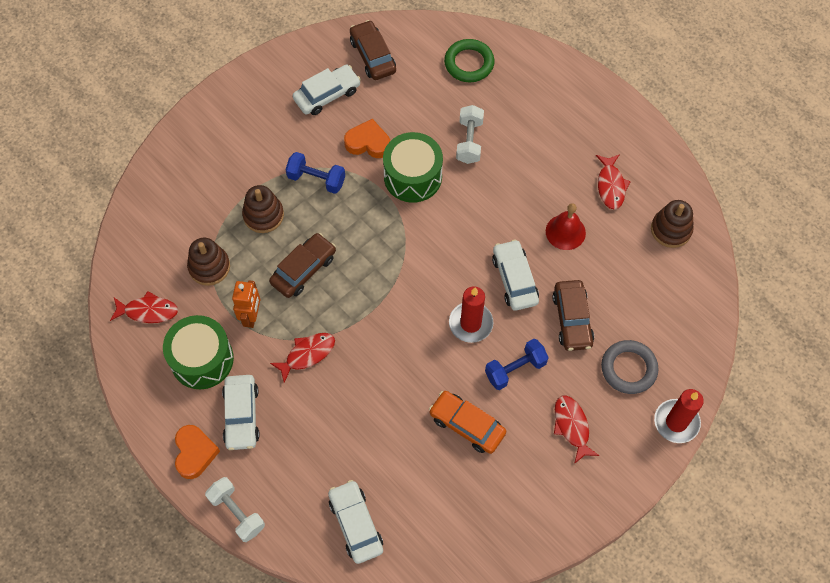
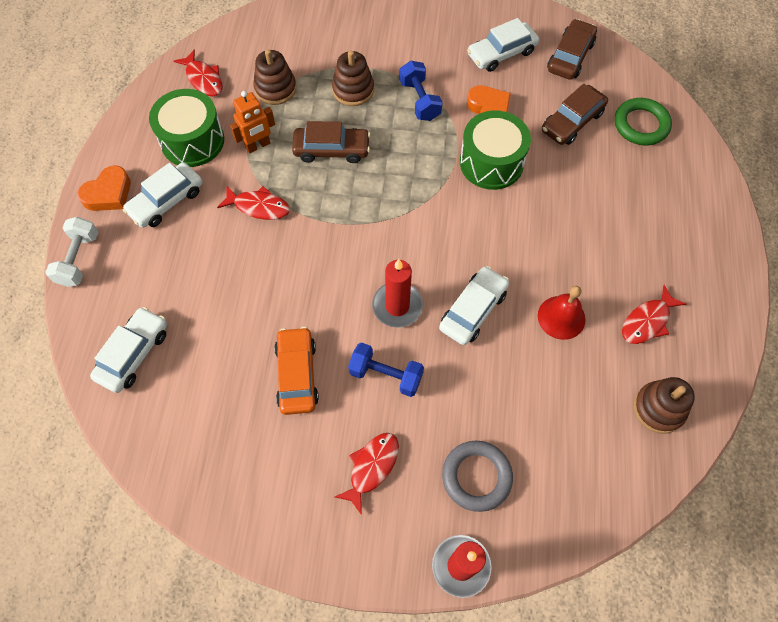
camera: 50 degrees right, 0 degrees up
(327, 95) = (501, 53): white car -> white car turned 135 degrees clockwise
(469, 141) = (568, 178): white dumbbell -> none
(572, 319) = (479, 387): brown car -> brown car (572, 121)

